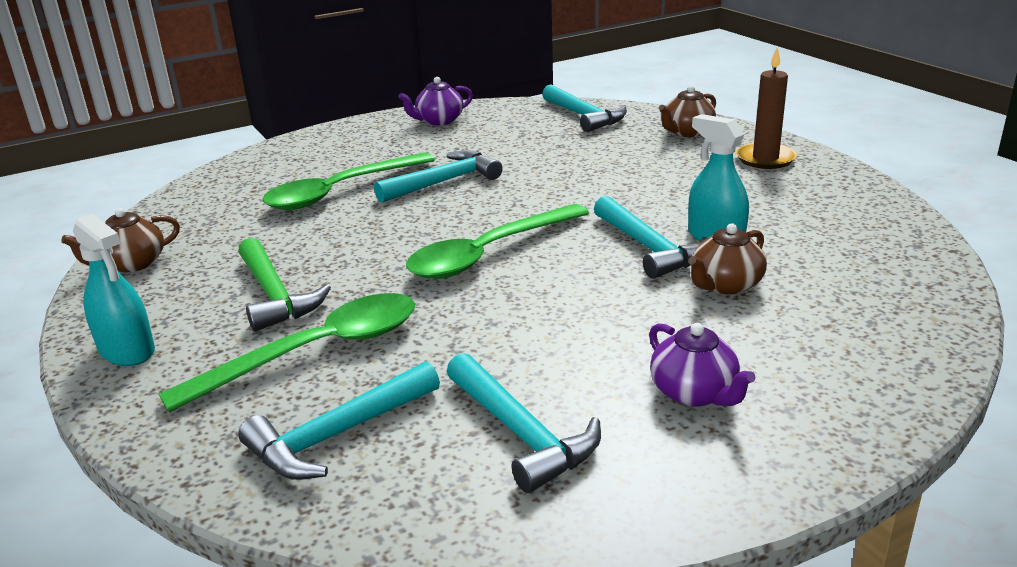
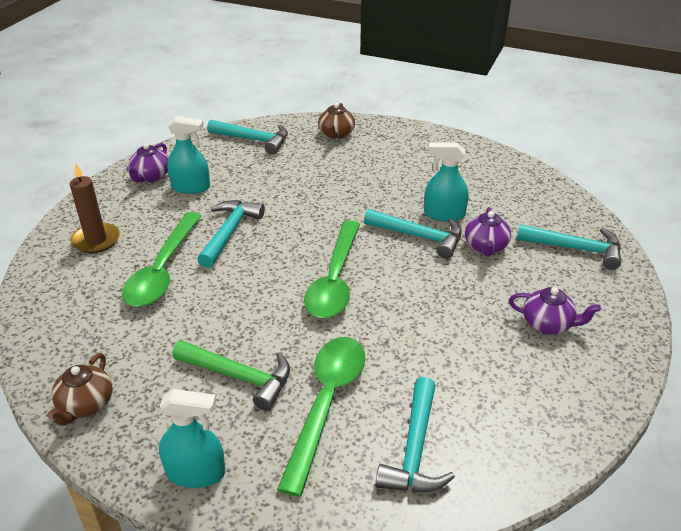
camera: 40 degrees left, 10 degrees up
(462, 138) = (191, 187): none -> turquoise spray bottle
(521, 434) = (503, 393): turquoise hammer -> turquoise hammer (575, 249)
(725, 285) = (485, 247): brown teapot -> purple teapot
(765, 159) = (404, 142): brown candle -> brown candle (96, 240)

